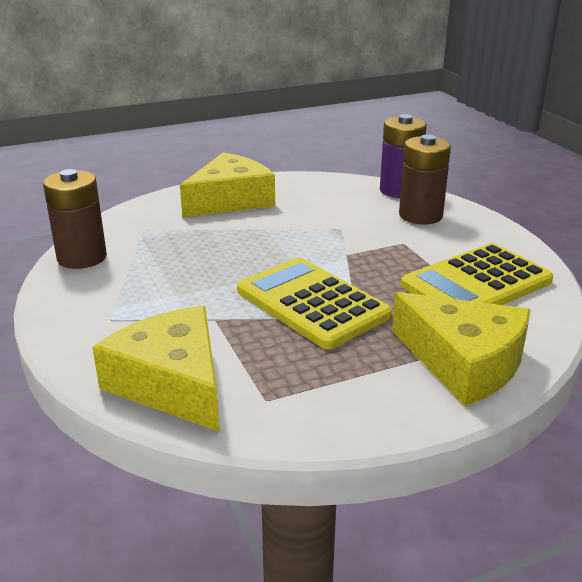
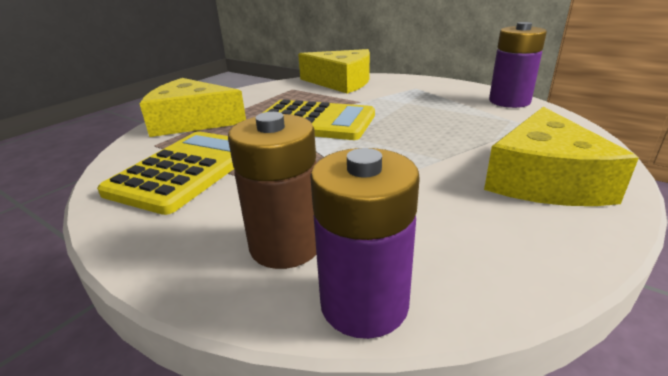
camera: 150 degrees right, 0 degrees up
(82, 258) = (509, 101): brown battery -> purple battery

